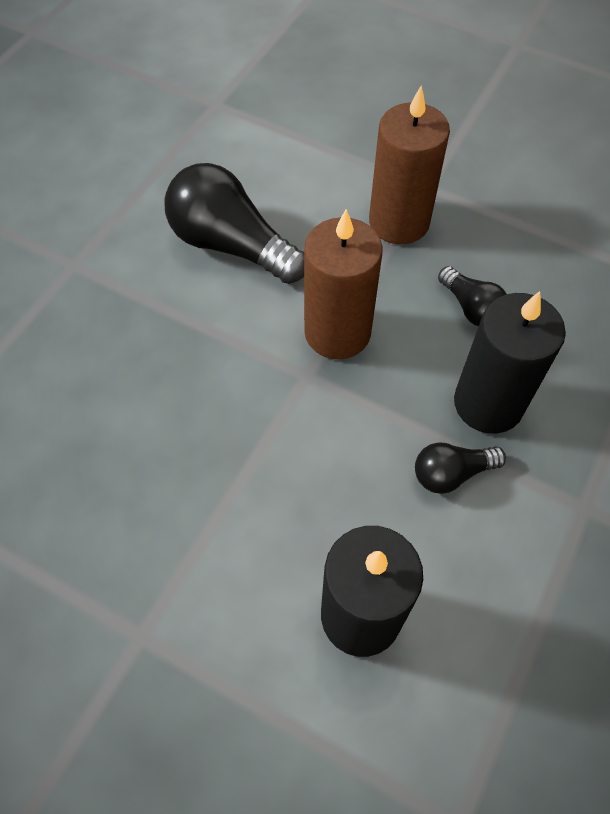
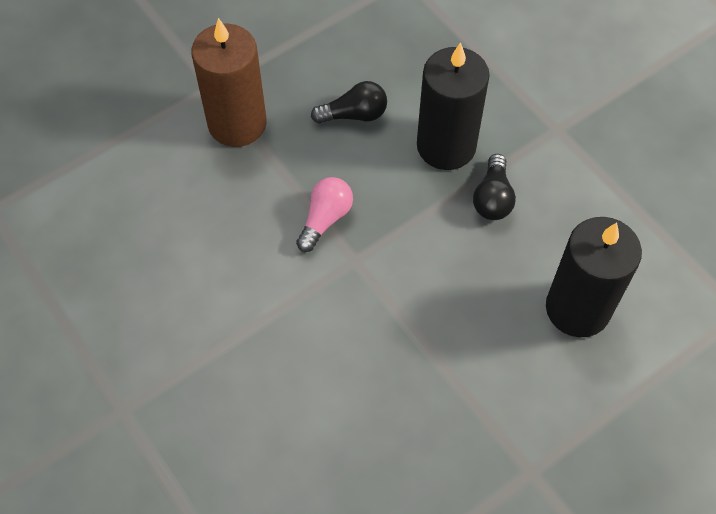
camera: 65 degrees left, 0 degrees up
(231, 245) = (182, 263): black light bulb -> none
(337, 332) = (325, 219): brown candle -> pink light bulb

